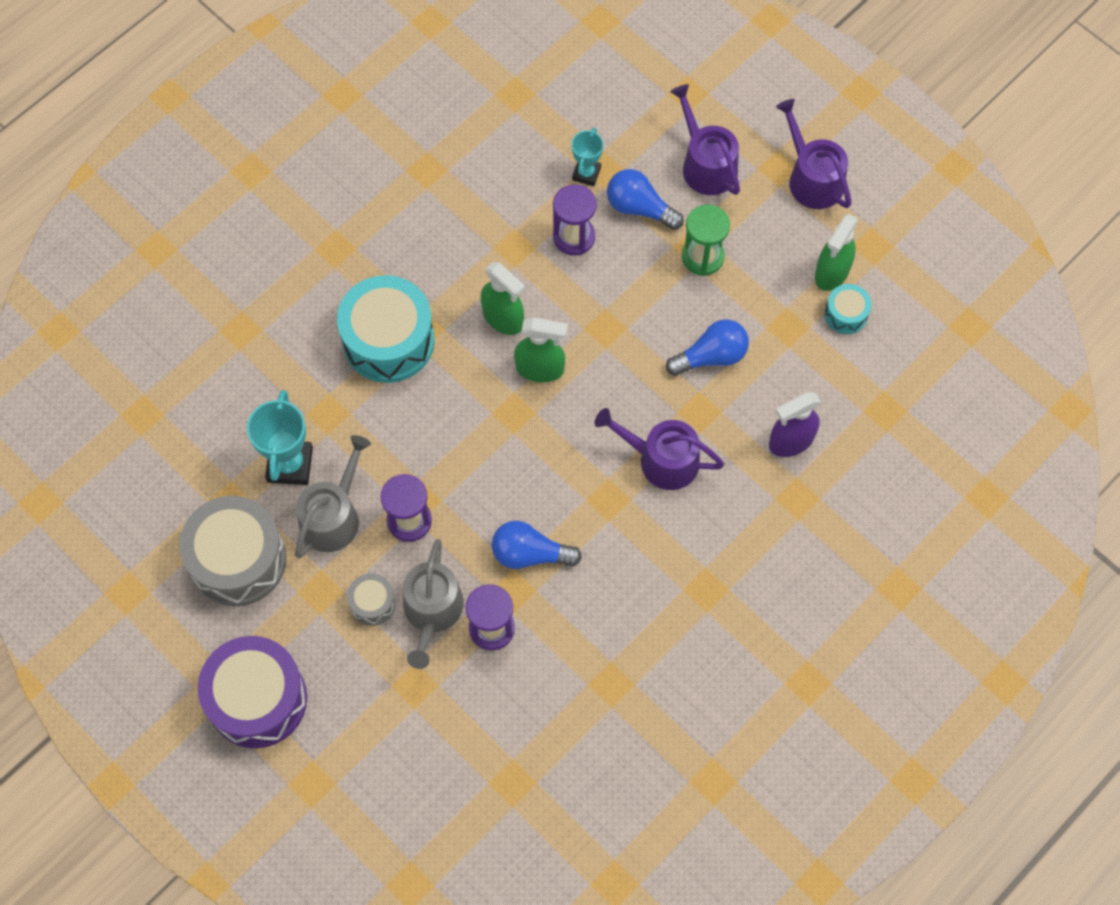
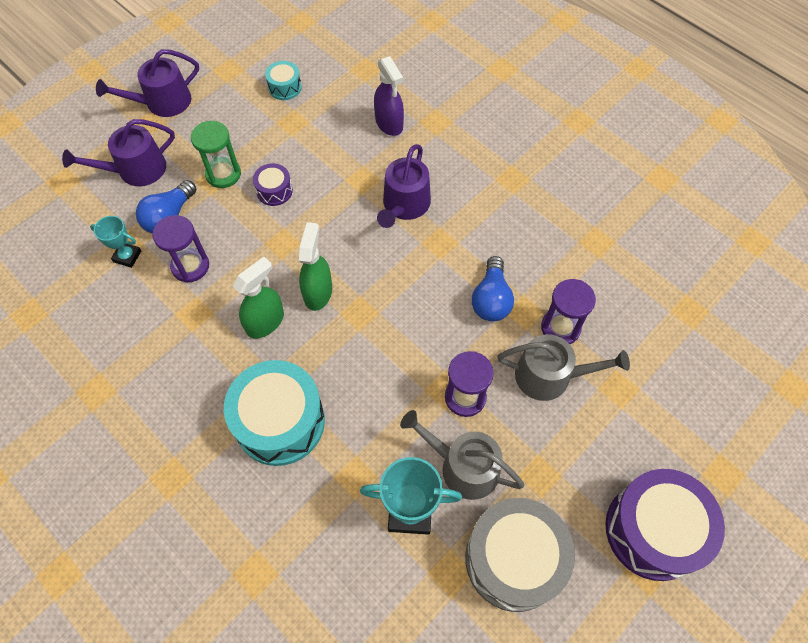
camera: 90 degrees left, 5 degrees down
(372, 603) = (547, 427): grey drum -> none
(679, 314) = (274, 191): none -> purple drum
(711, 356) = (314, 170): blue light bulb -> none
(832, 272) = (248, 94): green spray bottle -> none

